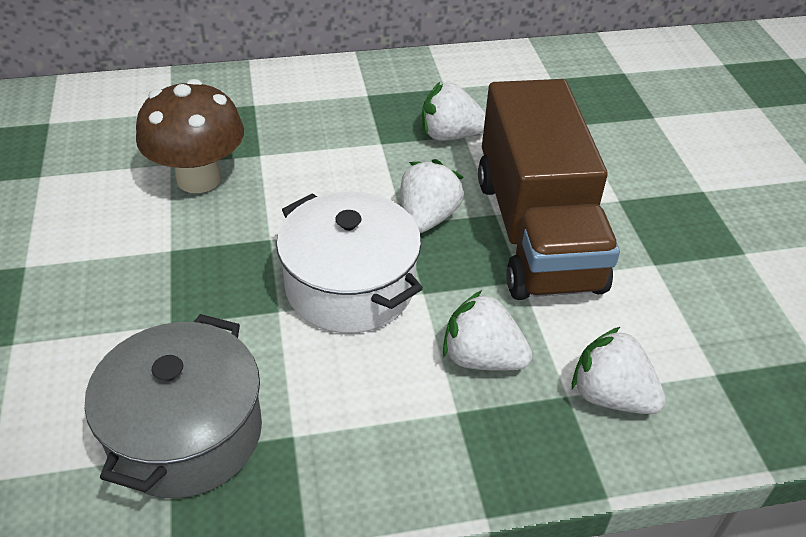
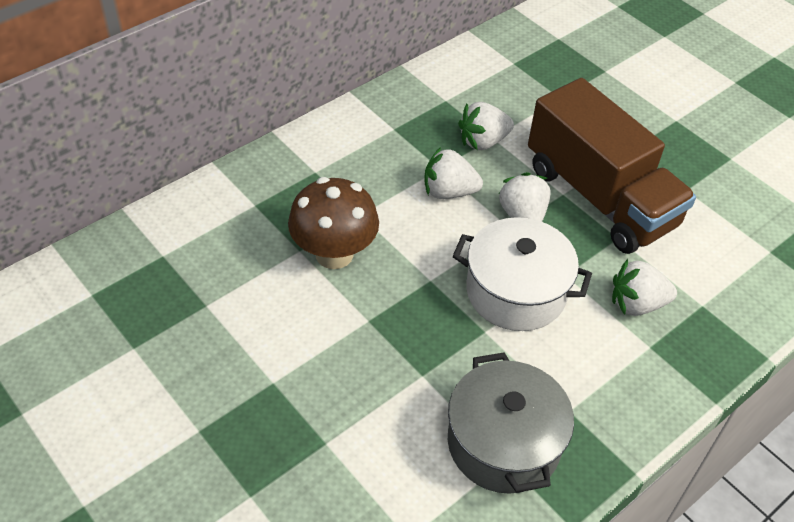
camera: 30 degrees left, 5 degrees up
(610, 396) = (726, 294): white strawberry -> white strawberry (449, 192)

